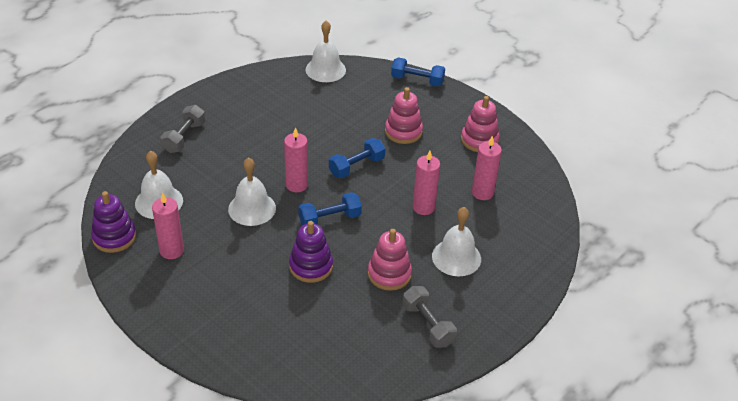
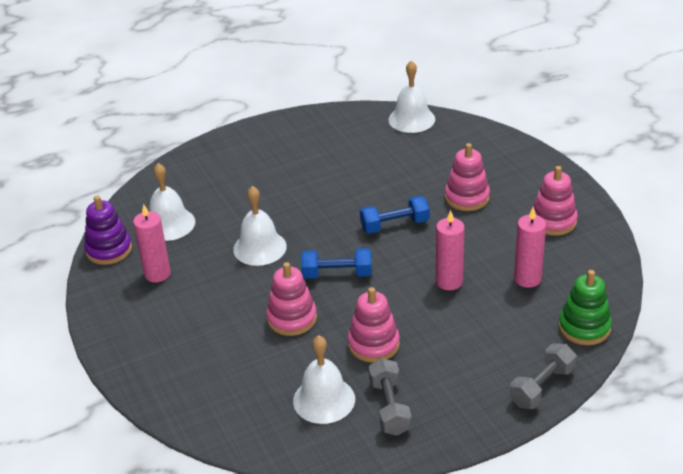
camera: 25 degrees right, 5 degrees down
(184, 137) = (226, 165): grey dumbbell -> grey dumbbell (542, 387)
(296, 185) = (319, 232): pink candle -> none
(311, 266) = (292, 318): purple stacking toy -> pink stacking toy
(417, 80) = (511, 145): blue dumbbell -> none
(456, 257) = (460, 342): white bell -> white bell (324, 400)
(543, 224) = (584, 327): none -> green stacking toy

